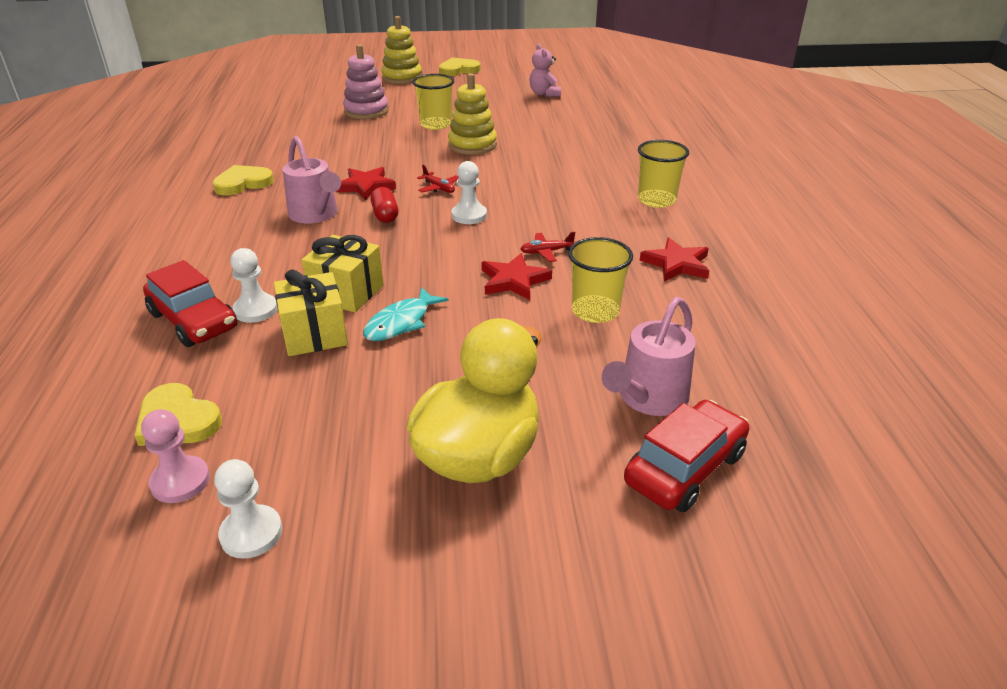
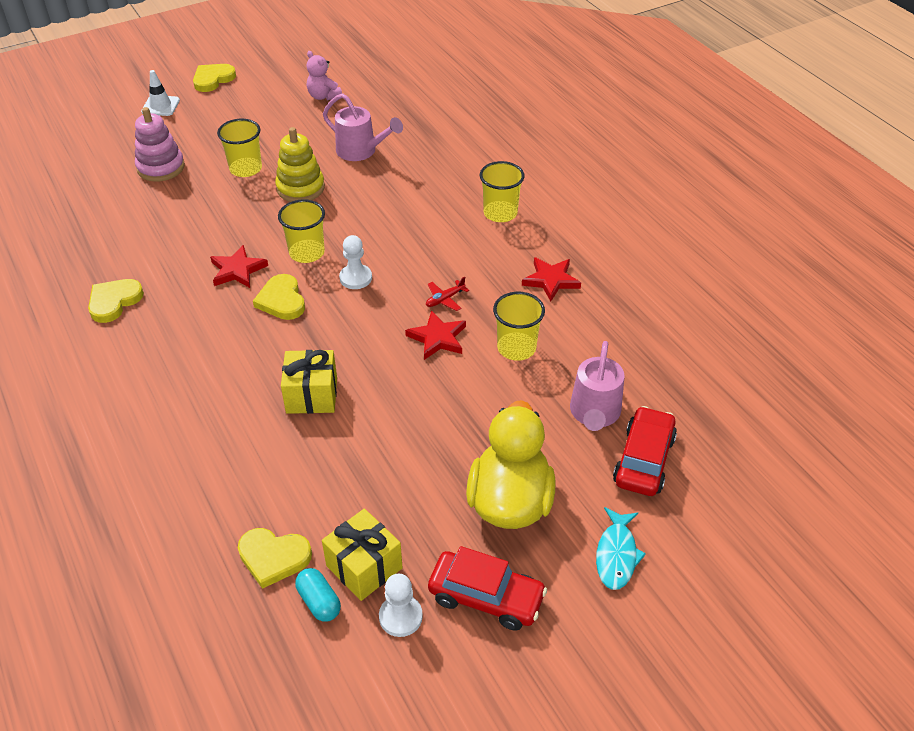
camera: 25 degrees left, 10 degrees up
(180, 481) = (319, 602): pink pawn -> turquoise capsule
(193, 321) = (205, 467): red car -> red car (486, 597)
(255, 310) = (249, 438): white pawn -> none
(314, 334) = (317, 444): yellow gift -> yellow gift (364, 567)
(316, 215) = (218, 319): pink watering can -> pink watering can (361, 151)
(385, 215) = (282, 300): red capsule -> yellow heart
(401, 322) = (377, 409): turquoise fish -> turquoise fish (616, 555)
(402, 77) = (160, 106): yellow stacking toy -> white traffic cone
(439, 188) = (307, 253): red plane -> yellow cup

